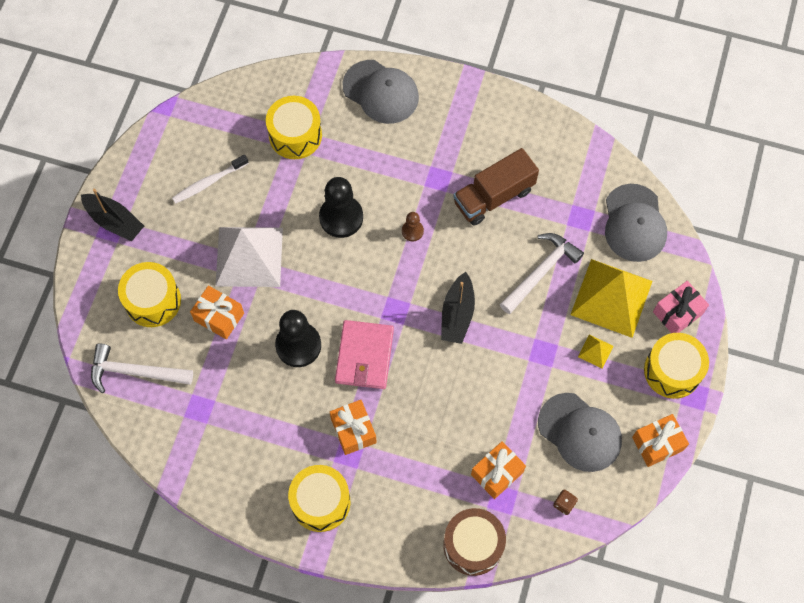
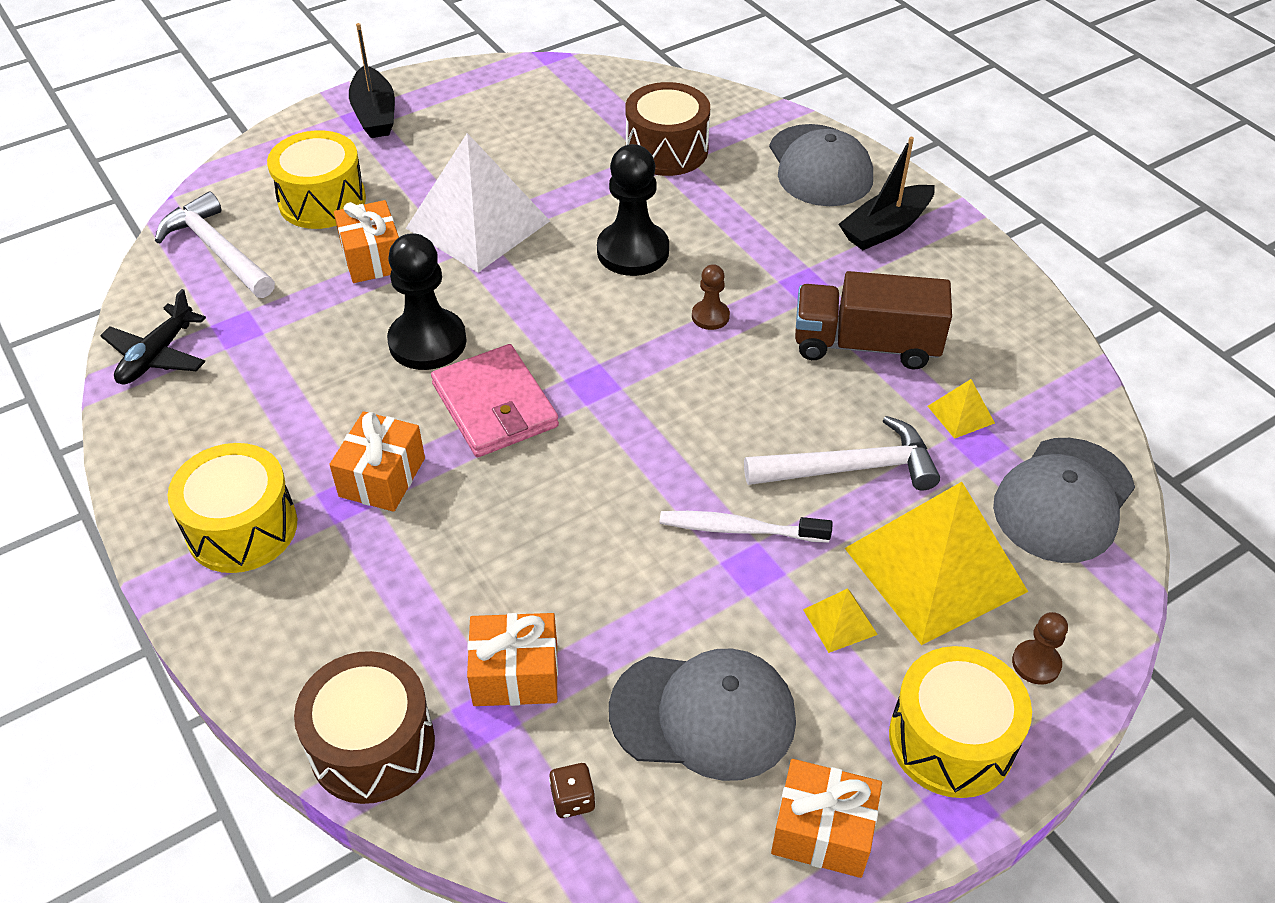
camera: 40 degrees right, 20 degrees down
(178, 452) = (157, 355): none -> black plane
(209, 182) = (516, 137): white toothbrush -> white toothbrush (739, 529)
(295, 135) = (666, 150): yellow drum -> brown drum
(364, 356) = (494, 405): pink wallet -> pink wallet turned 75 degrees counterclockwise
(457, 314) = (673, 440): black boat -> black boat (885, 228)
(562, 207) = (960, 414): none -> yellow pyramid
(580, 432) = (703, 715): grey cap -> grey cap turned 75 degrees counterclockwise
(678, 313) = (1036, 663): pink gift -> brown pawn

